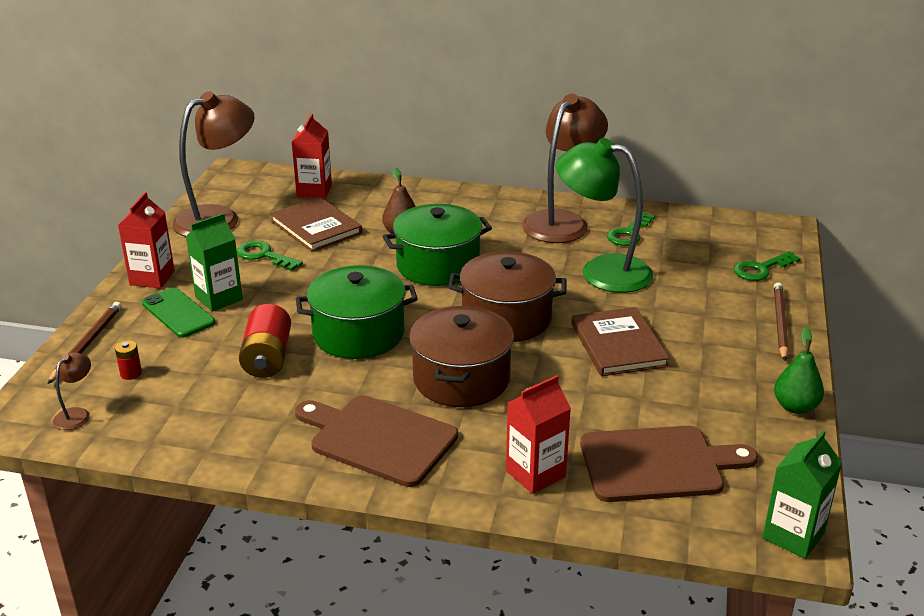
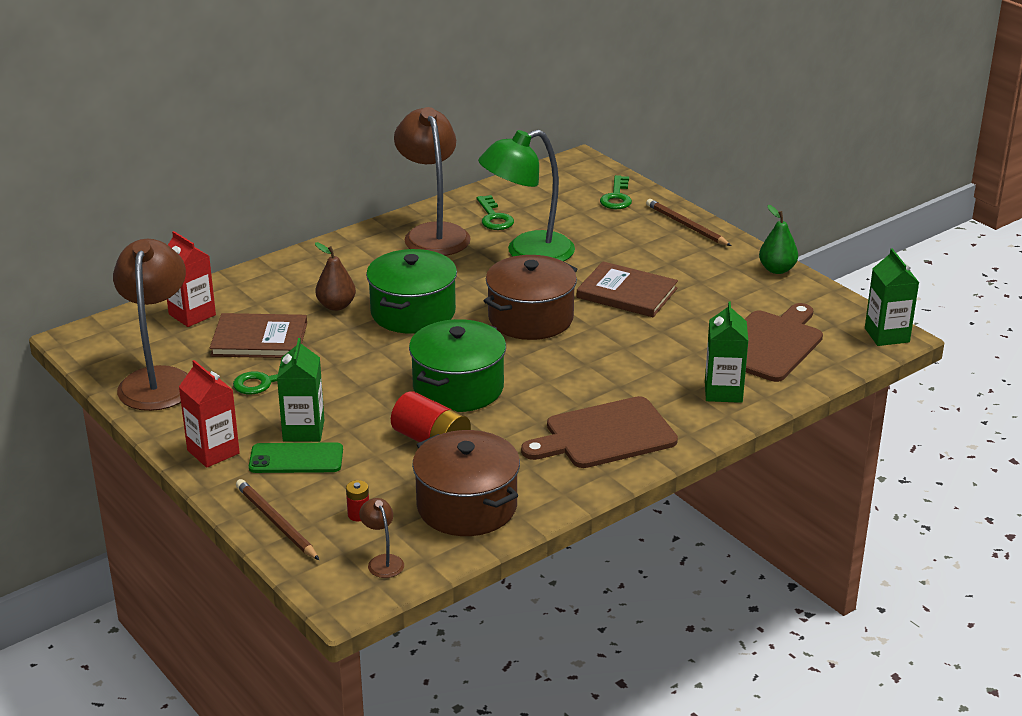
camera: 50 degrees left, 0 degrees up
(461, 379) = (580, 371): brown pot -> brown pot (467, 506)
(535, 474) = (723, 392): red carton -> green carton

